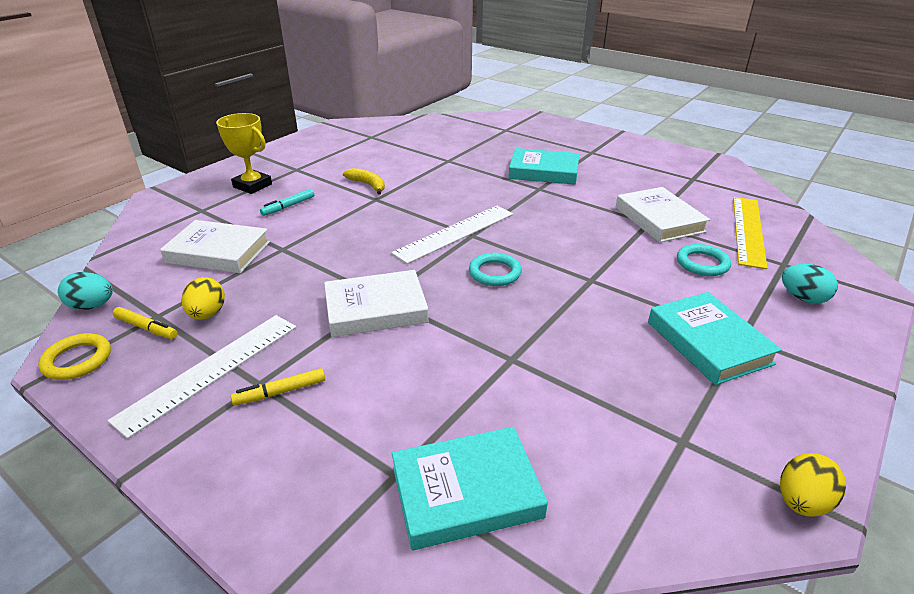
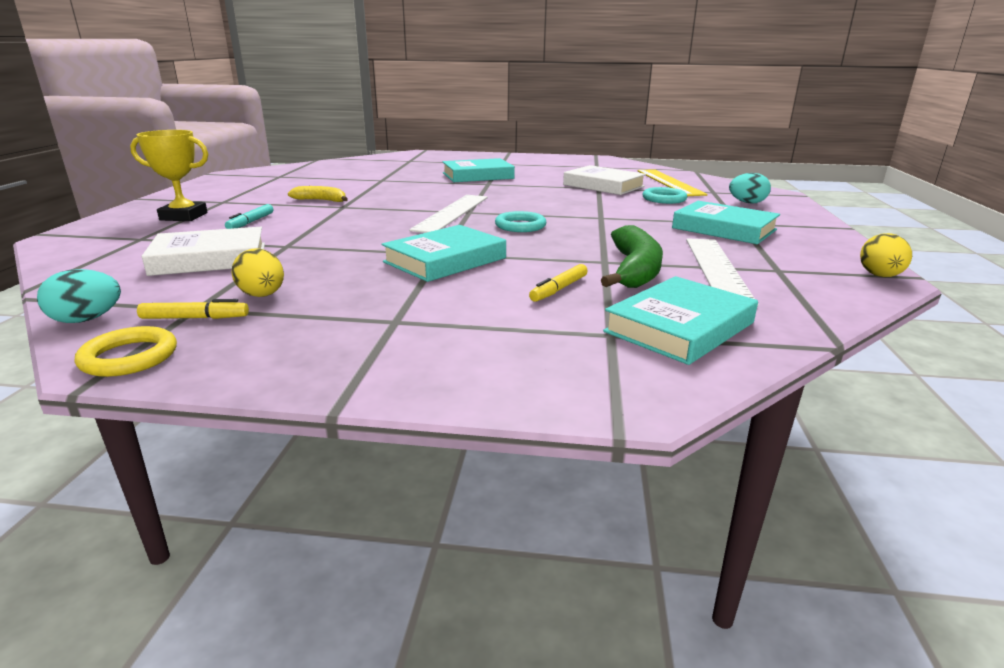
camera: 30 degrees left, 10 degrees down
(211, 370) = (327, 325): white ruler -> white ruler (717, 269)
(280, 392) = (427, 320): yellow marker -> yellow marker (559, 289)
(376, 309) = (445, 260): white book -> turquoise book
(525, 384) = (634, 270): none -> green banana

